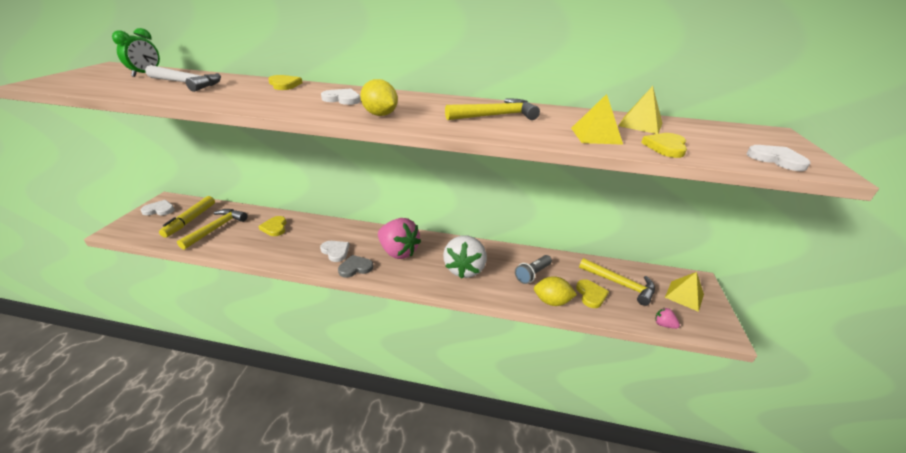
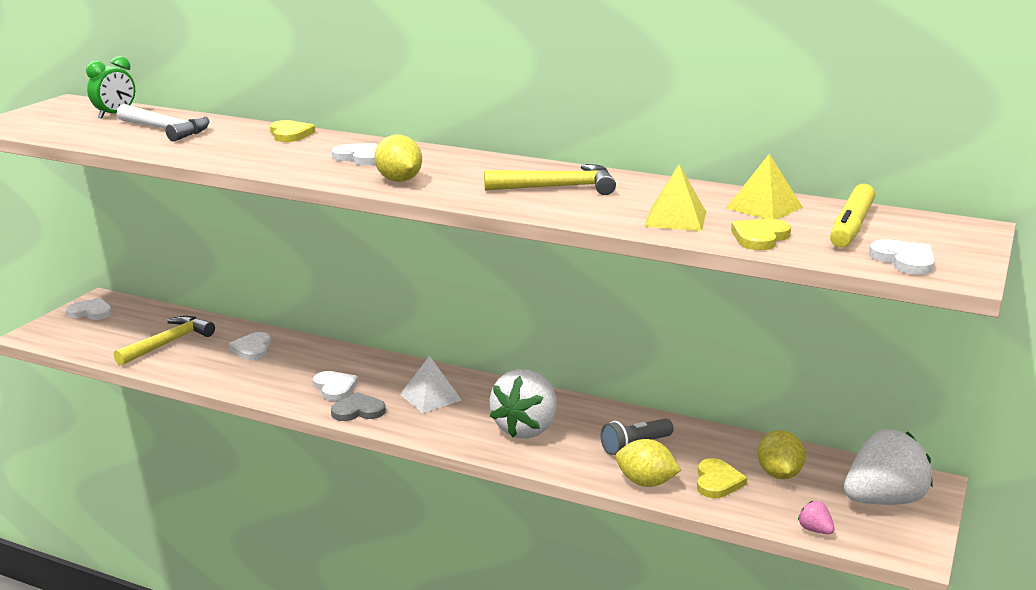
camera: 15 degrees right, 10 degrees down
(190, 220) = (133, 329): yellow marker -> yellow marker (851, 226)
(275, 227) = (252, 349): yellow heart -> white heart
(398, 252) = (430, 397): pink strawberry -> white pyramid
(620, 284) = (779, 474): yellow hammer -> yellow lemon
(684, 295) = (883, 500): yellow pyramid -> white strawberry

